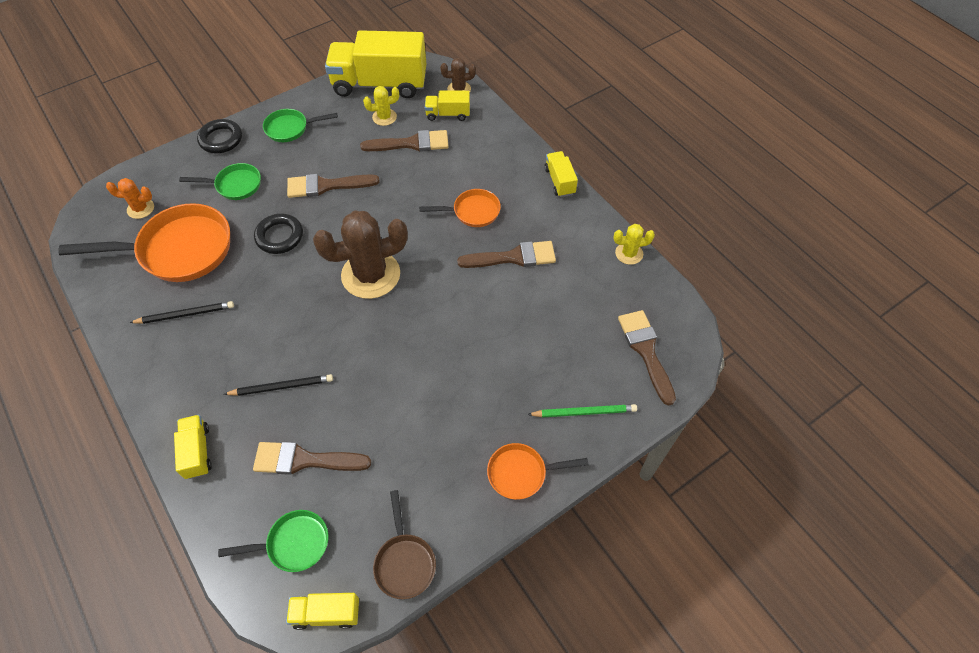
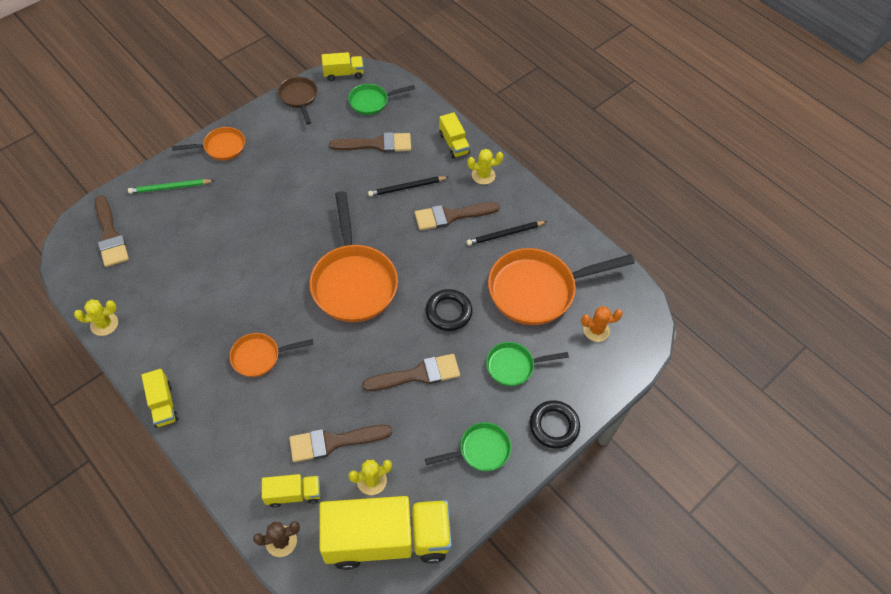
camera: 170 degrees right, 0 degrees up
(178, 397) = (483, 175): none -> yellow cactus
(371, 275) = (353, 281): brown cactus -> orange pan
(513, 257) = (219, 310): brown brush -> brown brush (451, 216)

